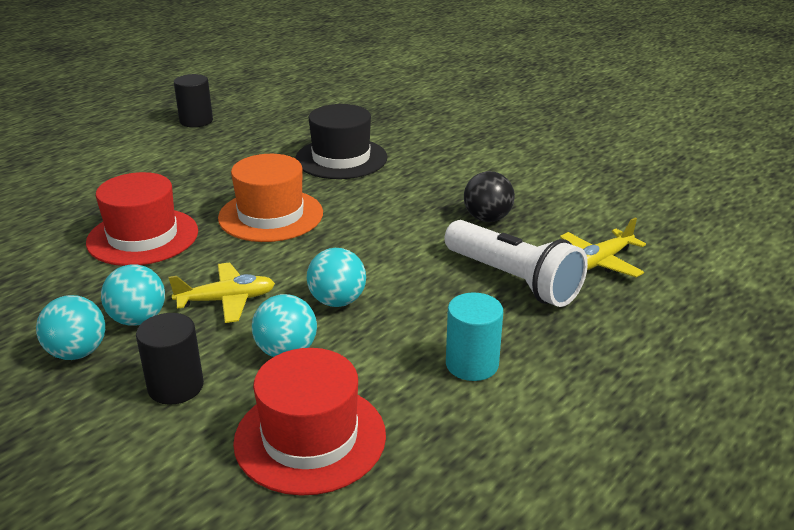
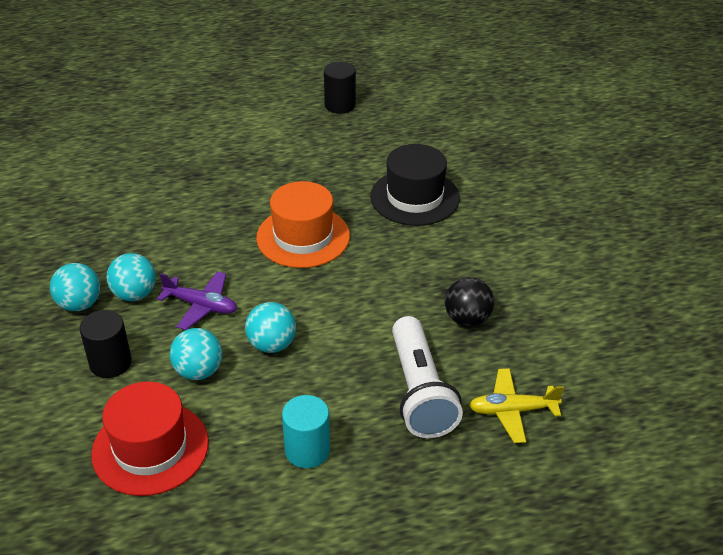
camera: 35 degrees right, 10 degrees up
(143, 237) = (199, 218): red hat -> none
(226, 300) = (201, 306): yellow plane -> purple plane

